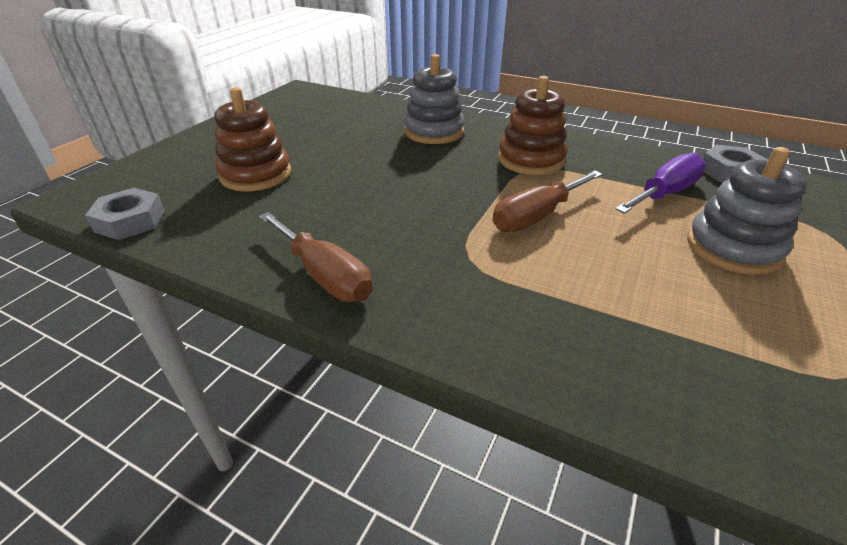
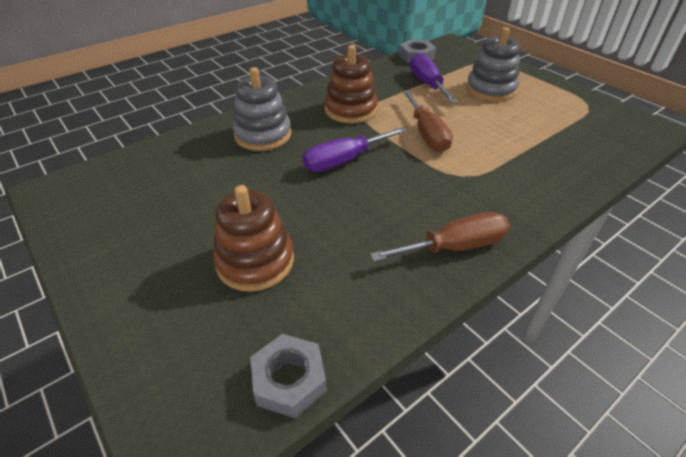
camera: 65 degrees left, 5 degrees up
(429, 178) = (344, 161): none -> purple screwdriver

